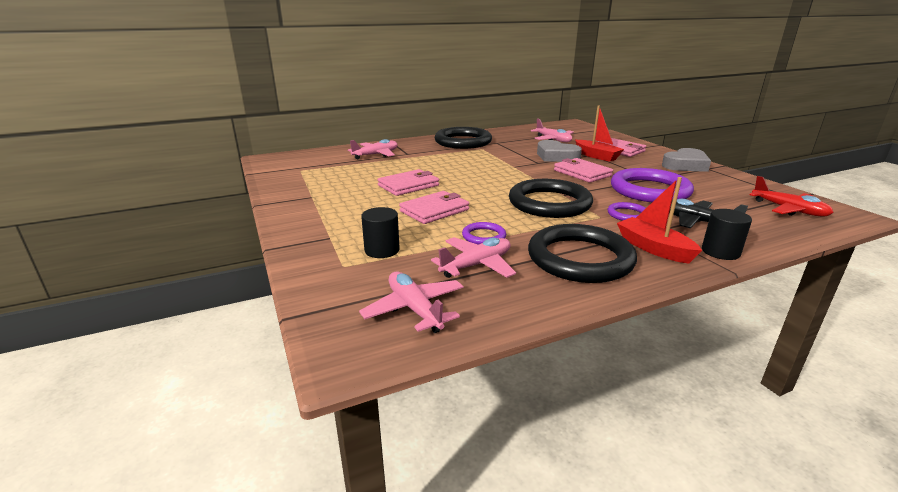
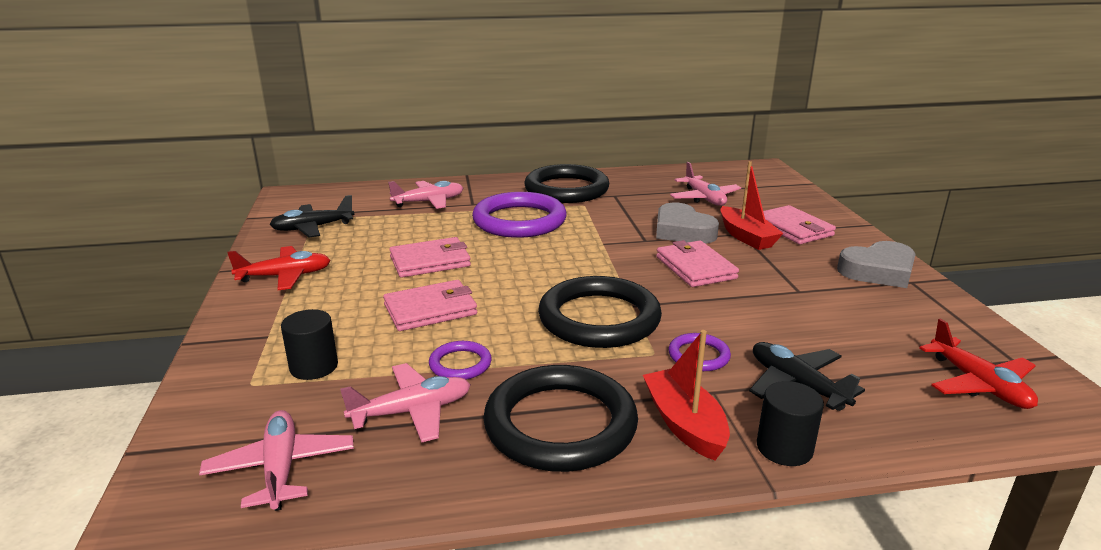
camera: 15 degrees right, 0 degrees up
(304, 175) = (313, 228): none -> black plane
(309, 203) = (285, 276): none -> red plane
(649, 190) = (774, 314): purple ring -> purple ring (519, 221)

